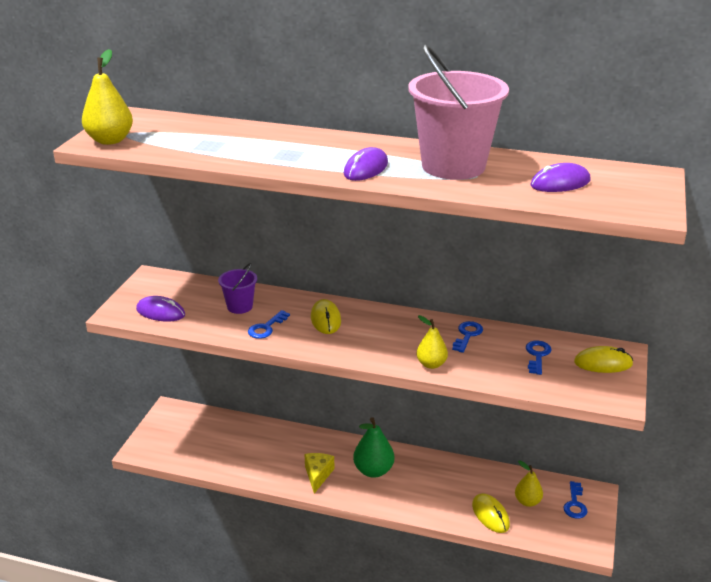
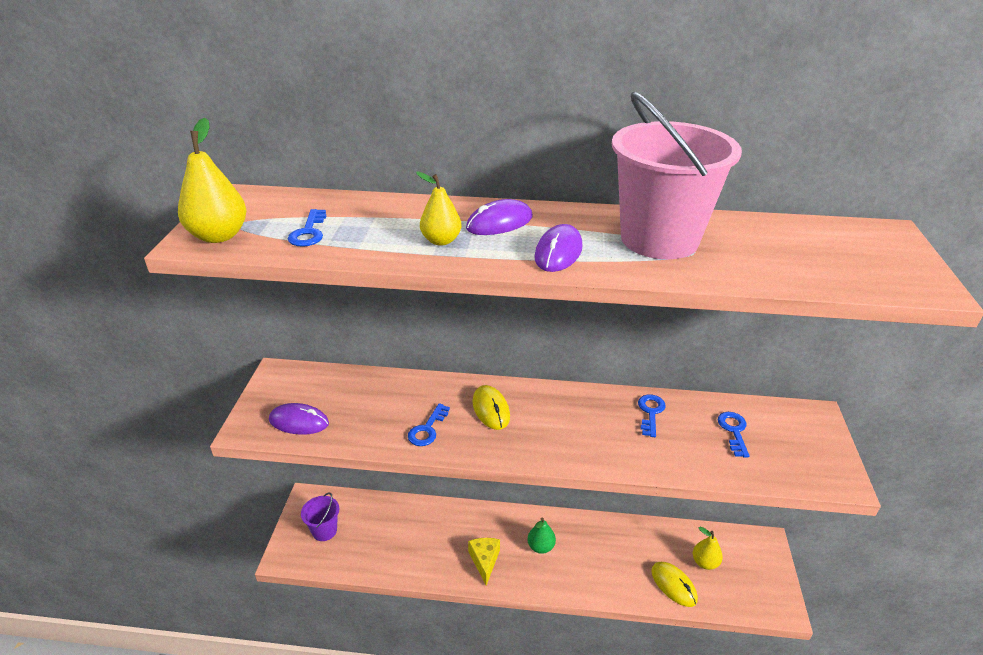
camera: 10 degrees left, 5 degrees up
(240, 306) = (389, 403): purple bucket -> purple bucket (324, 530)
(373, 470) = (541, 547): green pear -> green pear, size x0.65
(431, 364) = (626, 458): yellow pear -> yellow pear (441, 241)
(560, 183) = (795, 254): purple mouse -> purple mouse (499, 223)
(575, 504) = (751, 558): blue key -> blue key (309, 232)
(603, 363) = (804, 433): yellow mouse -> none

